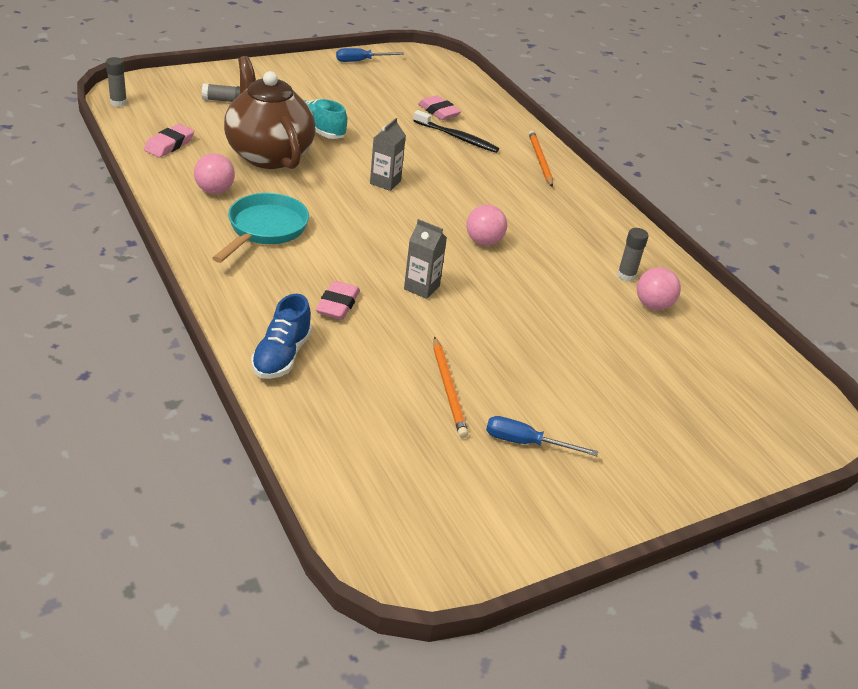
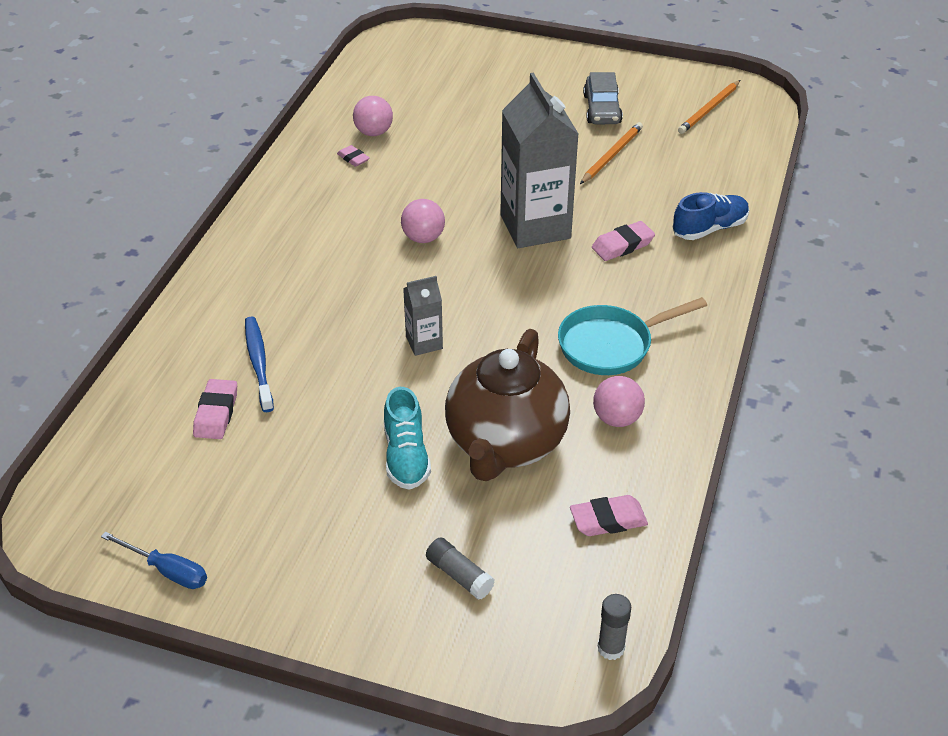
camera: 130 degrees left, 5 degrees up
(421, 287) = (535, 226): grey carton -> grey carton, size x2.11
(457, 137) = (259, 363): black toothbrush -> blue toothbrush
(525, 442) = (602, 109): blue screwdriver -> grey car
(540, 160) = (223, 290): orange pencil -> orange pencil (709, 109)
(626, 276) = (353, 158): grey glue stick -> pink eraser

